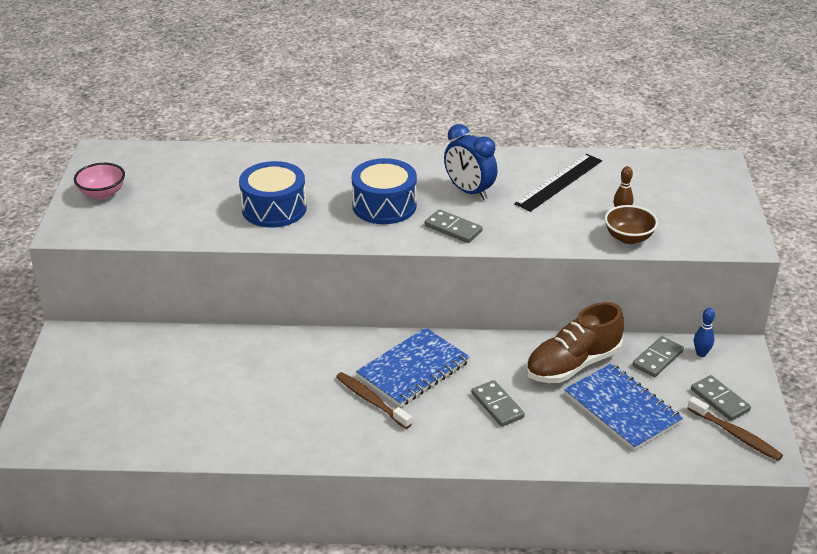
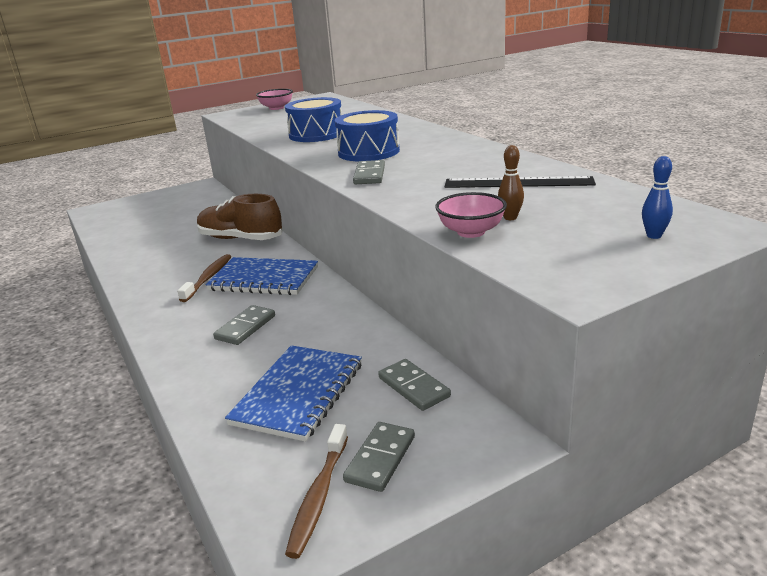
camera: 60 degrees right, 10 degrees down
(469, 191) = (438, 164): blue clock -> none
(573, 365) = (346, 342): brown shoe -> brown shoe (240, 239)
(628, 238) = (471, 232): brown bowl -> pink bowl
(658, 359) = (413, 387): grey domino -> grey domino turned 45 degrees clockwise
(701, 353) = (460, 414): blue bowling pin -> blue bowling pin (654, 236)

